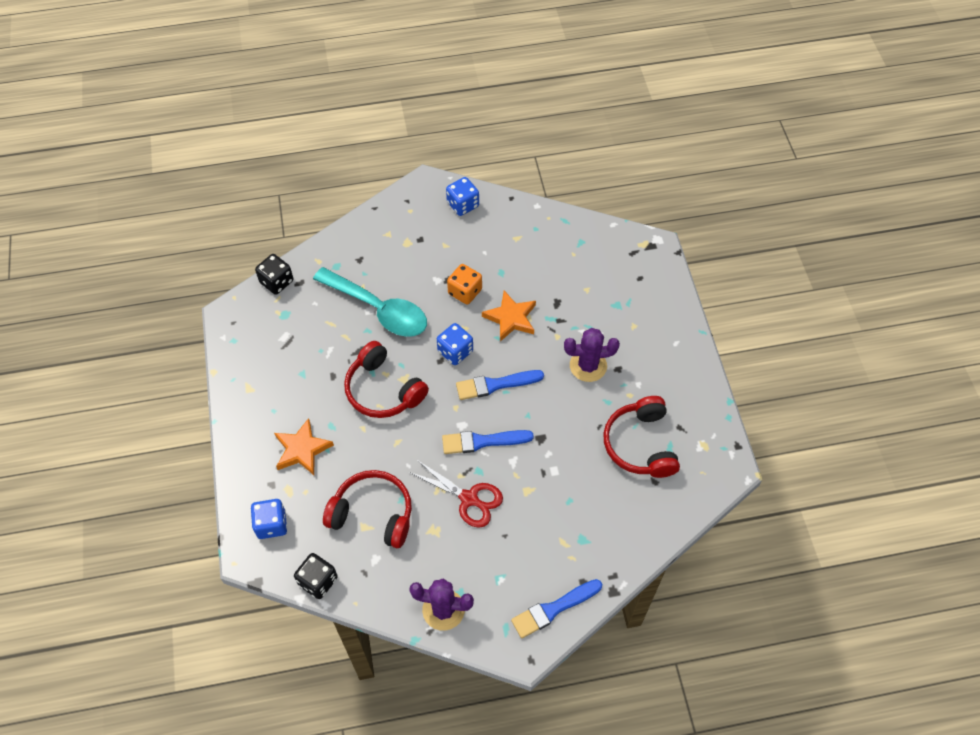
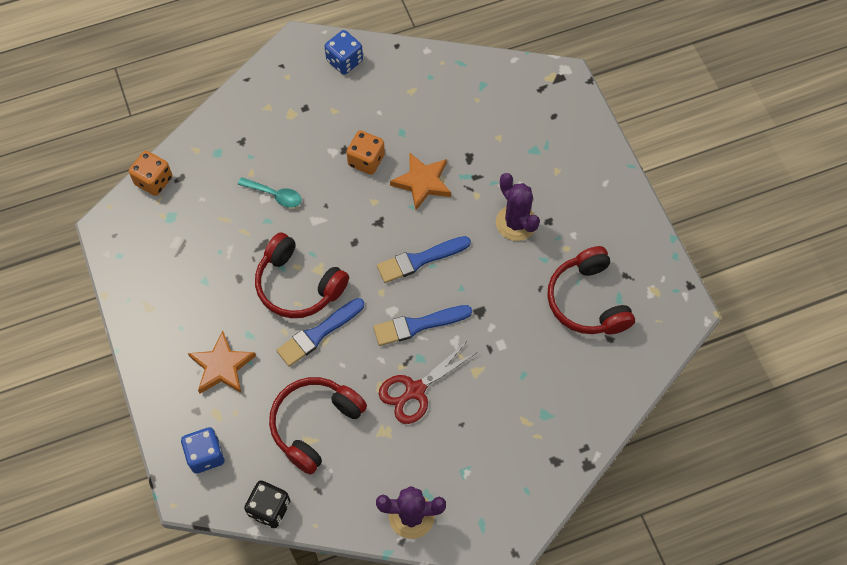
camera: 10 degrees left, 5 degrees up
(277, 282) = (154, 181): black dice -> orange dice
(373, 514) = (314, 424): red headphones -> red headphones turned 60 degrees counterclockwise
(379, 309) = (275, 195): turquoise spoon -> turquoise spoon, size x0.46
(455, 351) = (369, 229): blue dice -> none
(469, 498) = (415, 390): red scissors -> red scissors turned 120 degrees clockwise
(553, 609) = (528, 495): blue brush -> blue brush (318, 334)
(588, 366) = (516, 223): purple cactus -> purple cactus turned 75 degrees clockwise

